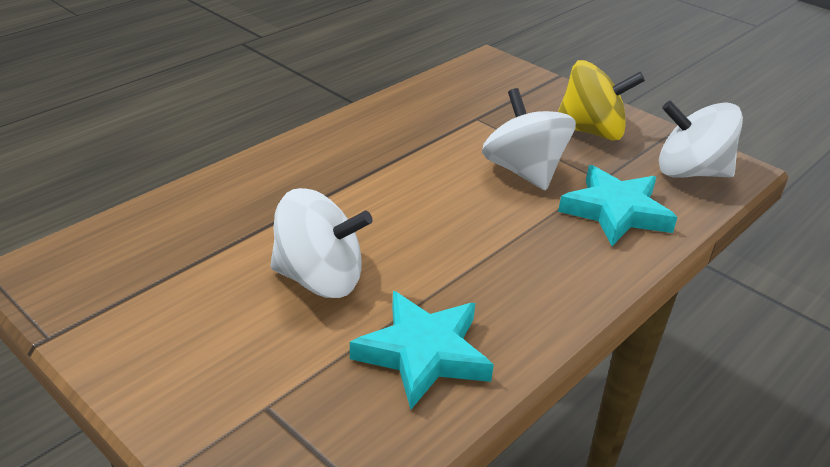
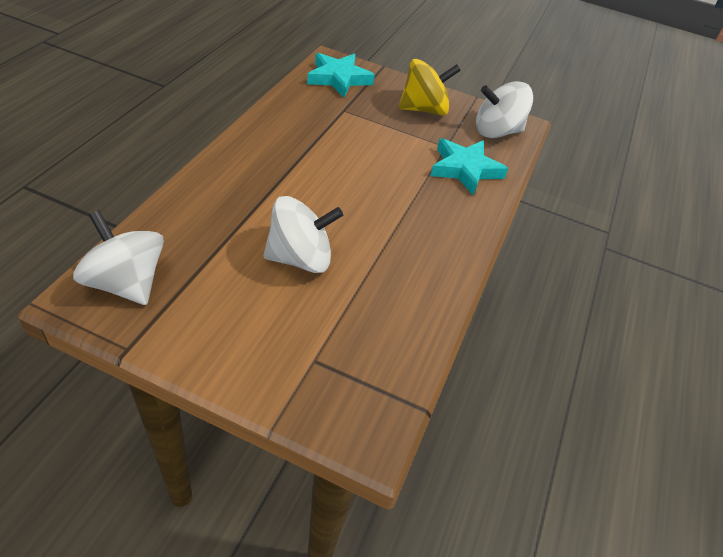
camera: 25 degrees left, 10 degrees up
(423, 353) = (395, 297): turquoise star -> turquoise star (338, 78)
(523, 171) = (395, 148): white spinning top -> white spinning top (126, 283)

